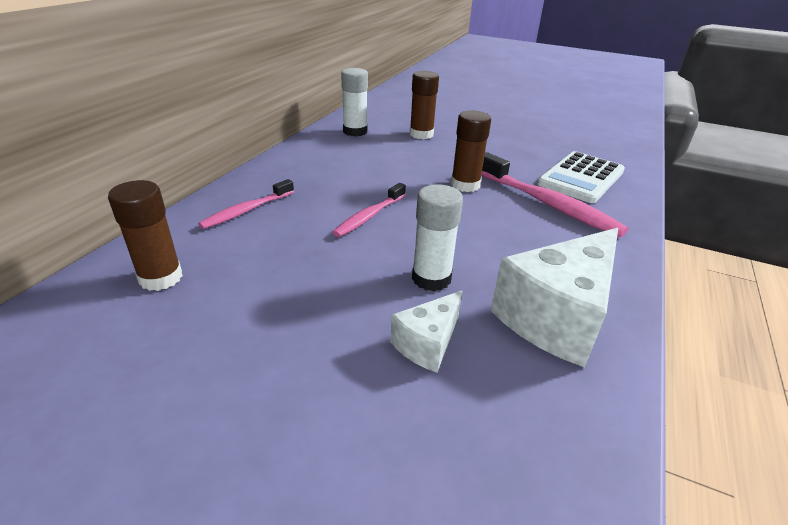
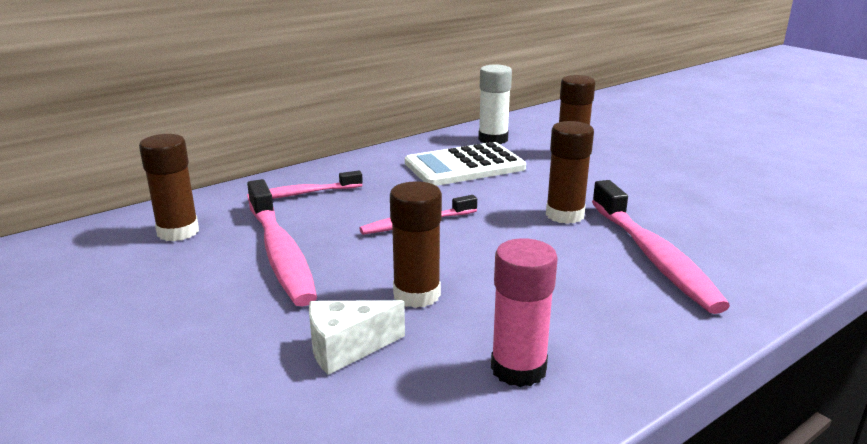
camera: 30 degrees right, 10 degrees down
(284, 272) = (280, 253): none -> pink toothbrush
(431, 278) = (416, 294): white glue stick -> brown glue stick
(556, 316) = (518, 369): white cheese -> pink glue stick
(581, 178) = (743, 237): white calculator -> white calculator (464, 166)

